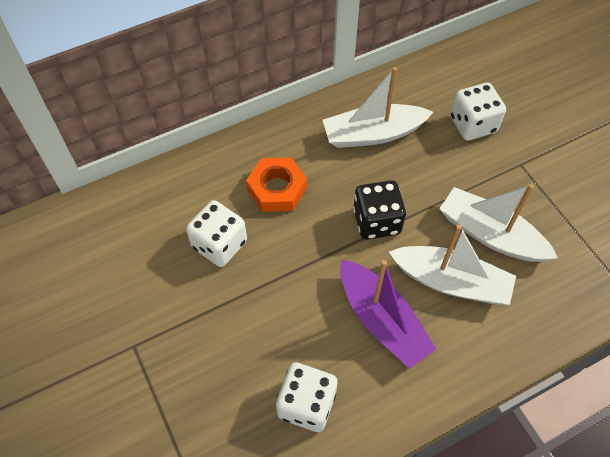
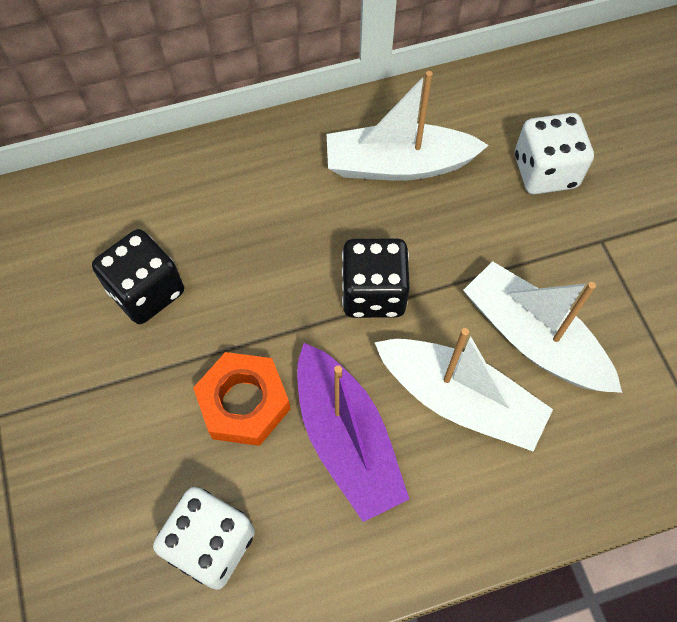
camera: 10 degrees right, 5 degrees up
(219, 244) = (146, 291): white dice -> black dice
(277, 189) = (244, 224): orange nut -> orange nut (244, 402)

